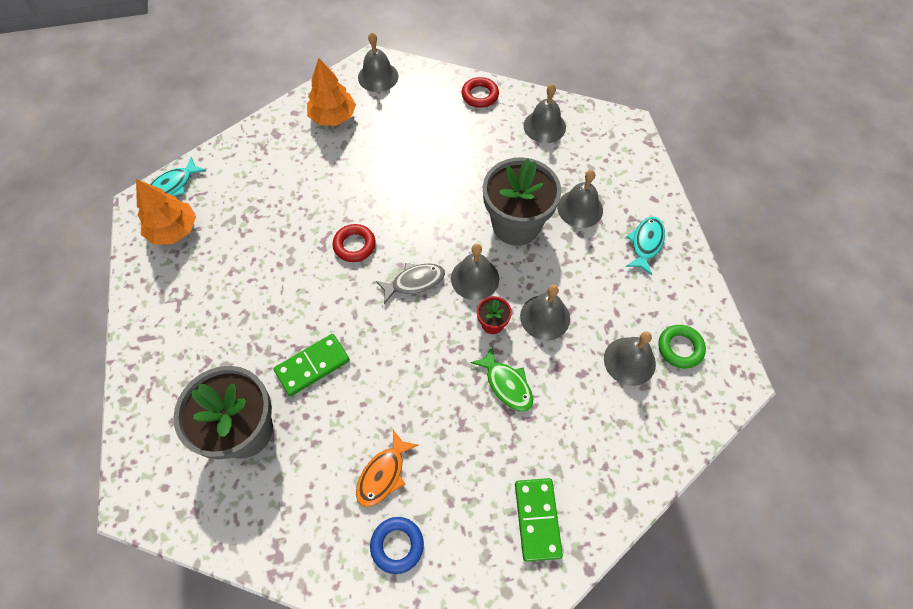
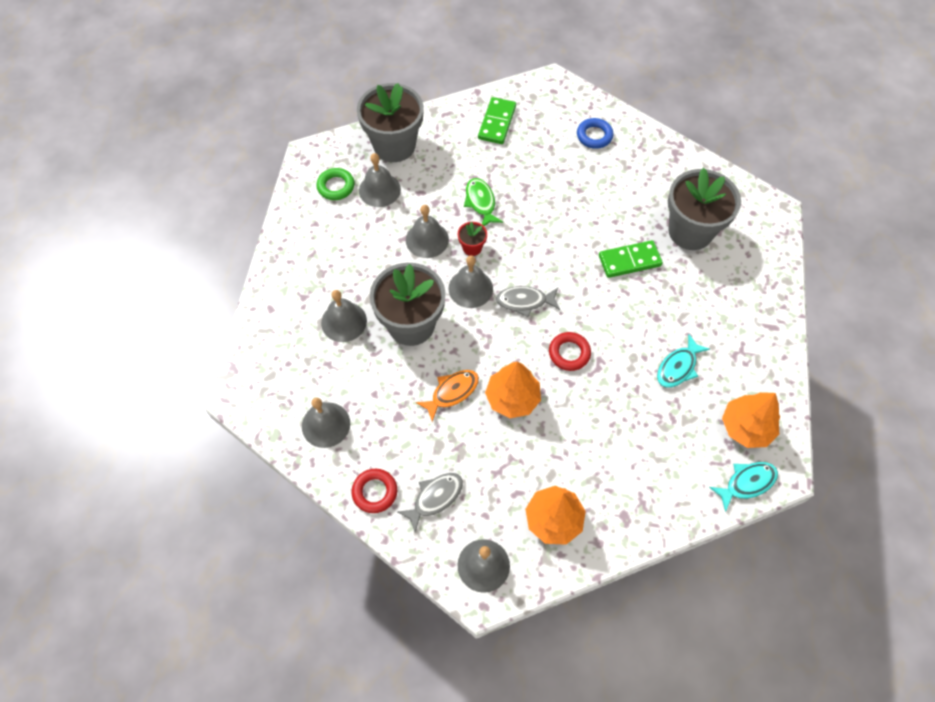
camera: 160 degrees left, 0 degrees up
(383, 474) = (592, 175): orange fish -> orange fish (452, 392)
(395, 191) = (512, 398): none -> orange tree
(431, 104) = (435, 498): none -> grey fish
(646, 243) = (306, 271): turquoise fish -> turquoise fish (678, 367)
(648, 430) = (394, 145): none -> grey flower pot

